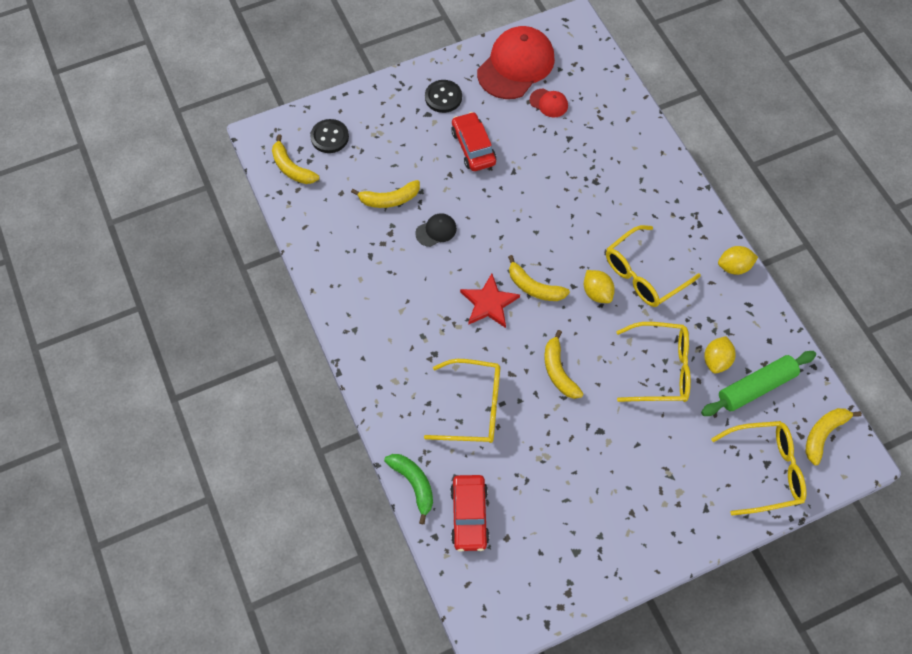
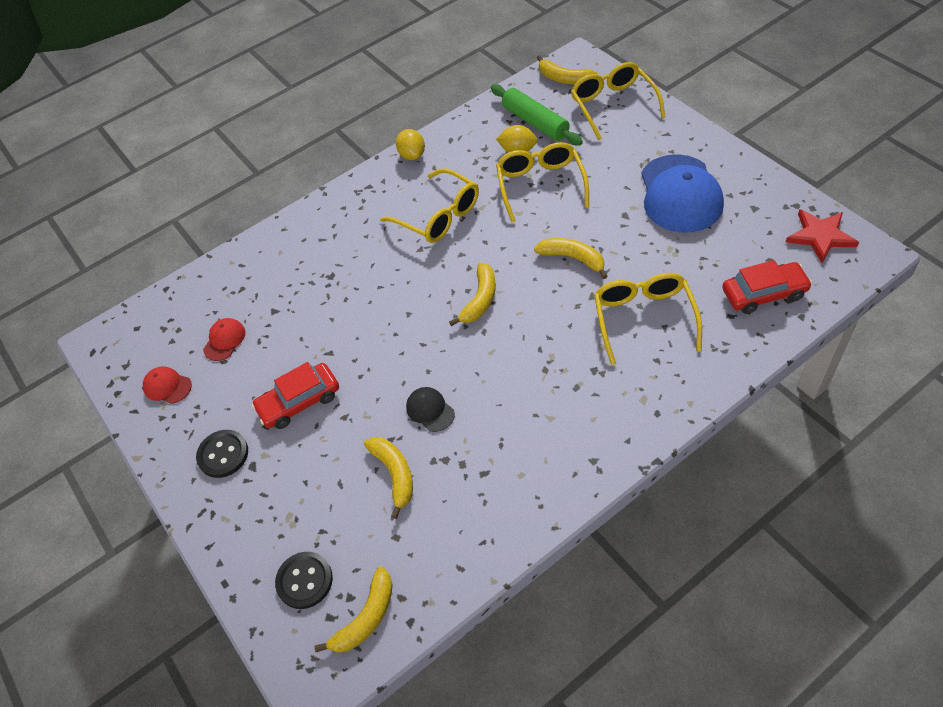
camera: 95 degrees left, 10 degrees down
(414, 484) = (756, 349): green banana -> none
(489, 303) = (513, 335): red star -> red star (820, 236)
(516, 65) = (167, 386): red cap -> red cap, size x0.44
(558, 371) = (573, 258): yellow banana -> yellow banana turned 120 degrees counterclockwise
(597, 293) = (471, 247): yellow lemon -> none
(614, 490) = (680, 194): none -> blue cap

